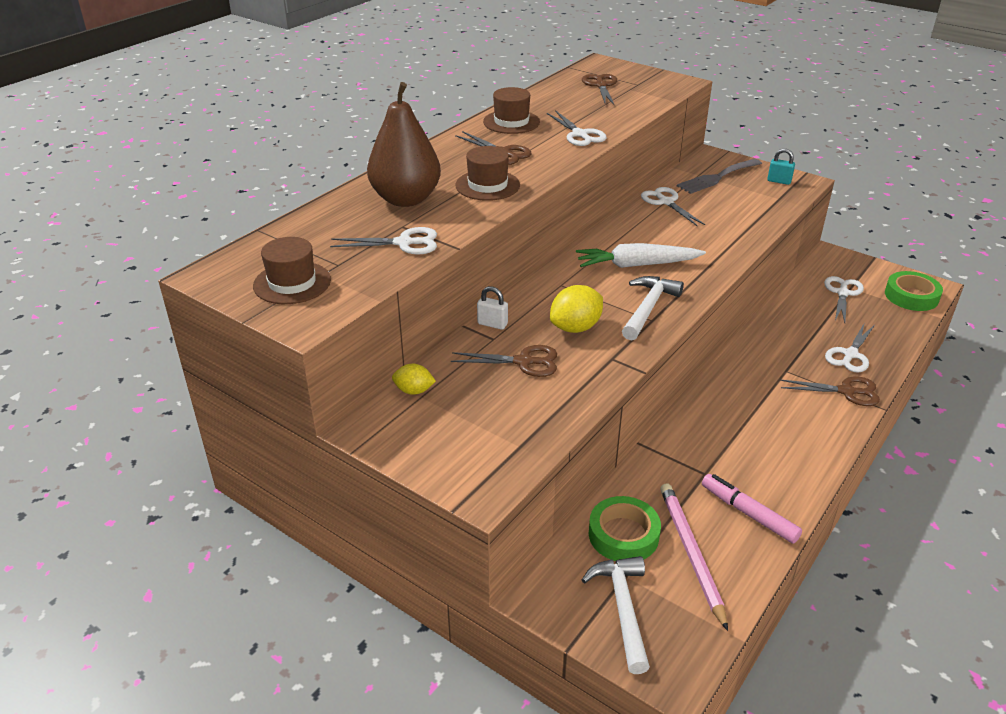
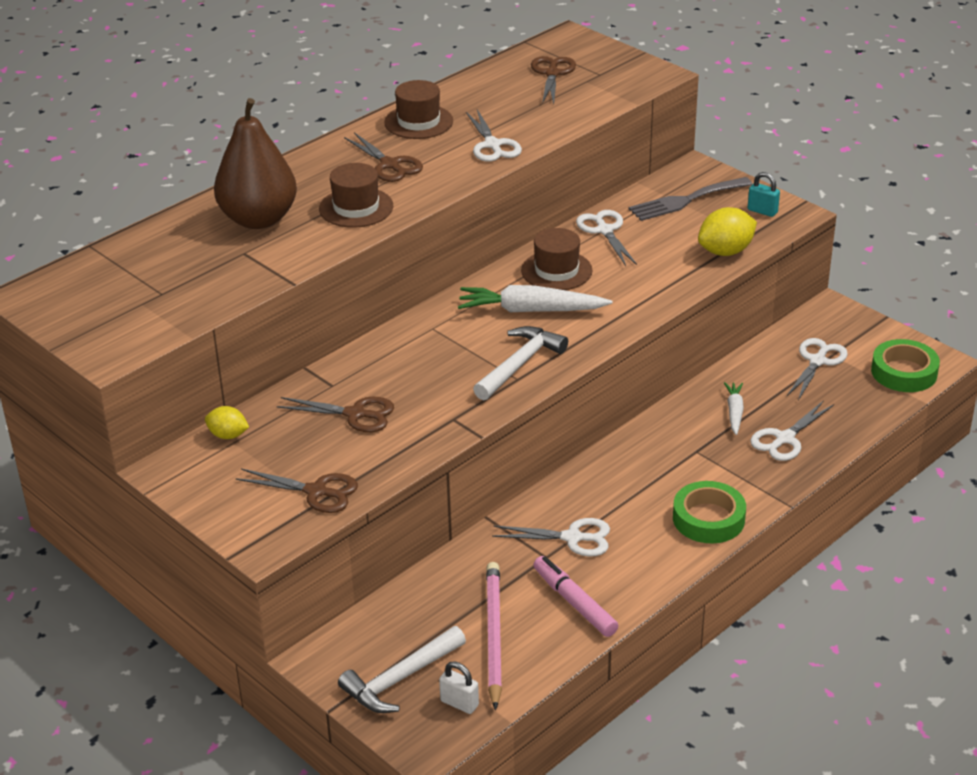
camera: 10 degrees right, 0 degrees up
(292, 283) = (109, 311): brown hat -> brown hat (556, 271)
(404, 243) = (238, 273): white scissors -> white scissors (572, 538)
(492, 324) = (337, 368): white padlock -> white padlock (459, 703)
(575, 327) = (427, 380): yellow lemon -> yellow lemon (725, 251)
(622, 608) = (400, 679): white hammer -> white hammer turned 135 degrees counterclockwise
(623, 535) = (429, 610): green tape -> green tape (708, 519)
(800, 337) = (734, 412): none -> white carrot
(846, 391) = (756, 482): brown scissors -> brown scissors (316, 492)

